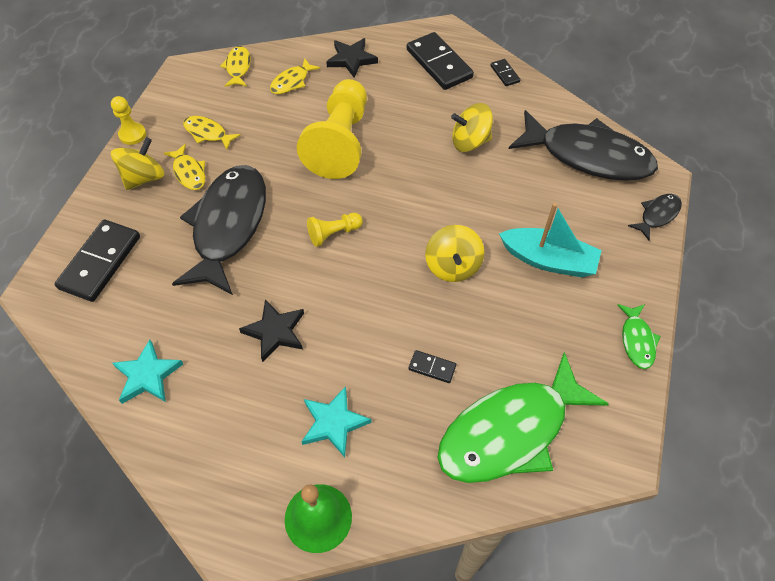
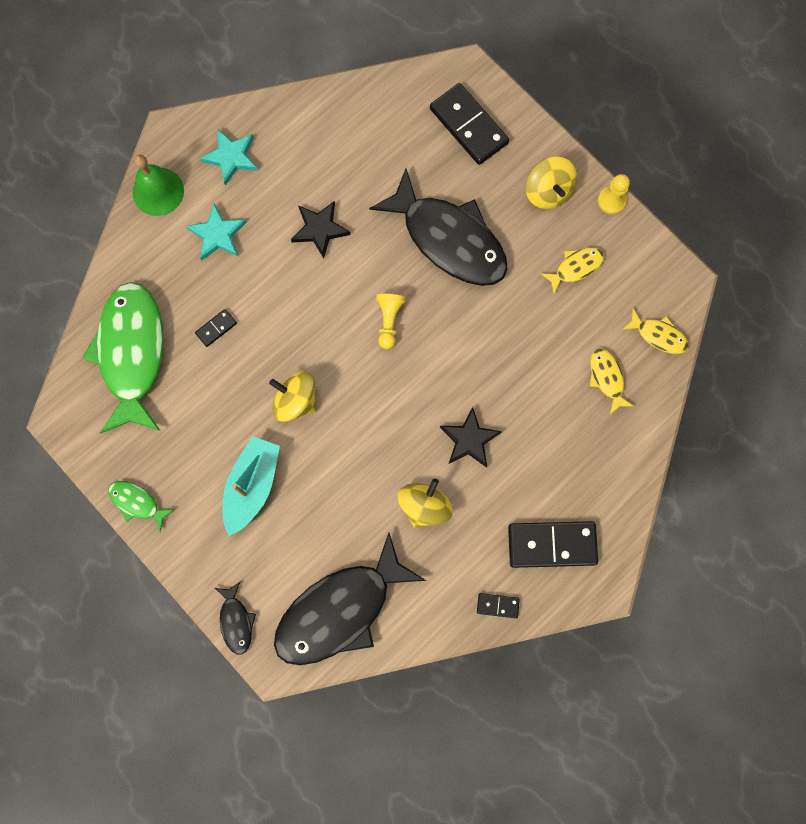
camera: 120 degrees right, 20 degrees up
(147, 375) = (337, 125): turquoise star -> turquoise star (231, 157)
(189, 172) = (532, 231): yellow fish -> none
(340, 142) = (494, 382): yellow pawn -> none
(351, 59) = (609, 456): black star -> black star (469, 439)
(548, 260) = (252, 486): turquoise boat -> turquoise boat turned 150 degrees clockwise

